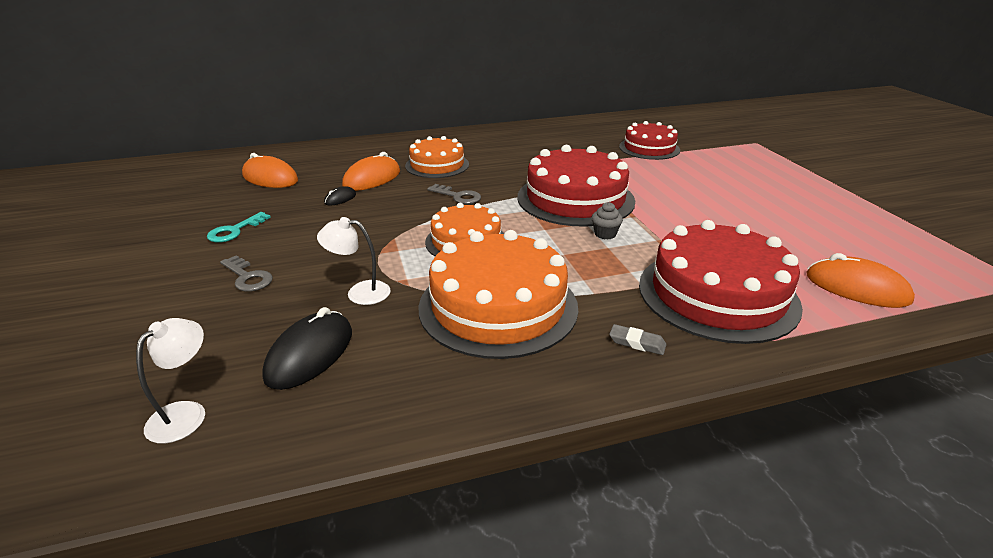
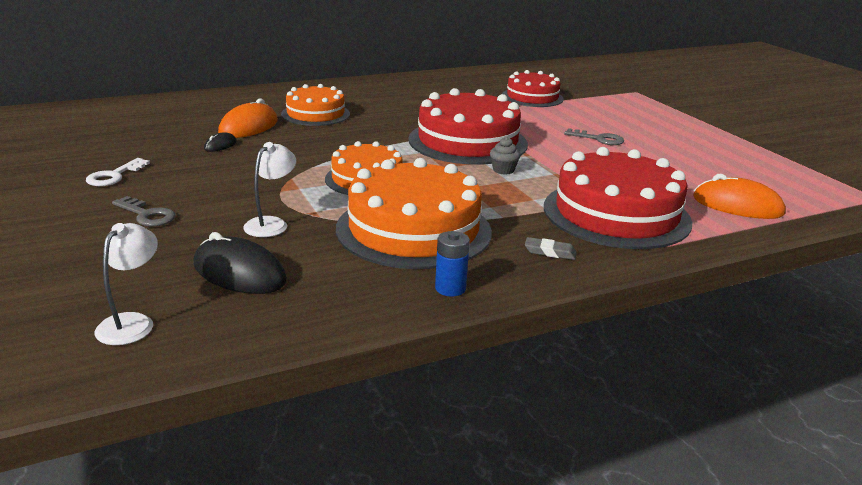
camera: 10 degrees left, 5 degrees down
(235, 231) = (114, 176): turquoise key -> white key
(270, 178) = (133, 128): orange mouse -> none
(310, 354) = (239, 273): black mouse -> black mouse turned 75 degrees counterclockwise
(359, 292) = (271, 223): white lamp -> white lamp turned 120 degrees clockwise
(458, 196) = (346, 141): grey key -> grey key (598, 139)
(519, 387) = (450, 288): none -> blue battery

